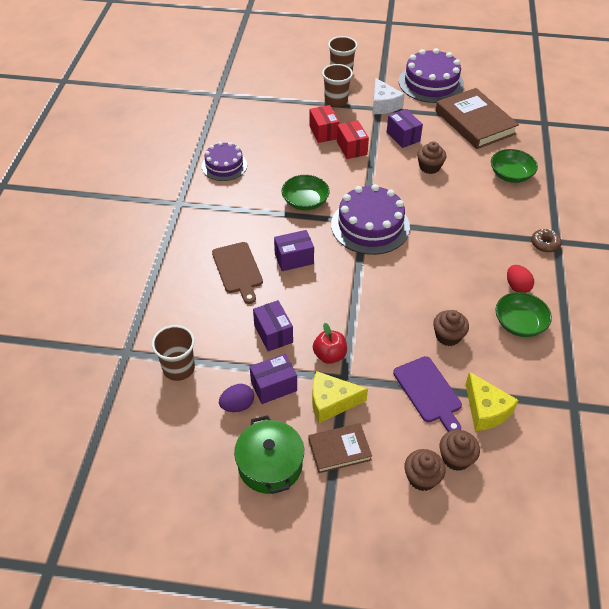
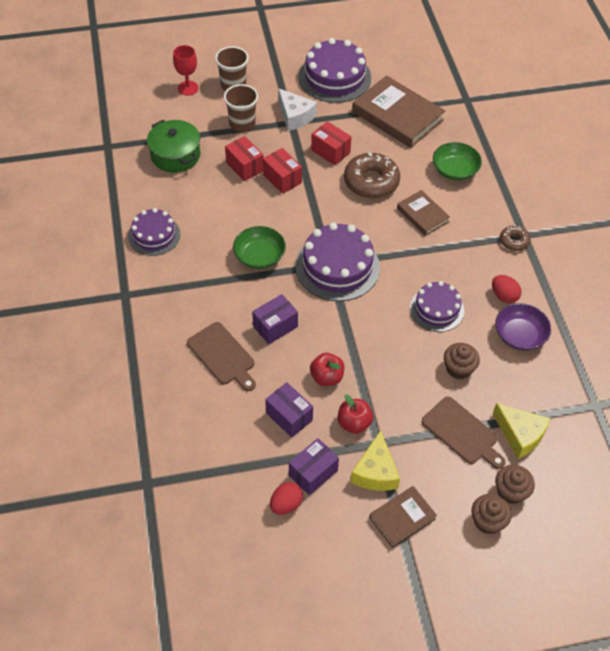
camera: 20 degrees left, 5 degrees up
(178, 368) = (209, 483): brown cup -> none
(237, 405) = (286, 504): purple egg -> red egg
(270, 465) = (343, 555): green pot -> green pot (175, 155)
(302, 67) = (188, 88): none -> red goblet
(321, 311) = (326, 377): none -> red apple
(331, 402) = (375, 472): yellow cheese -> yellow cheese turned 60 degrees counterclockwise
(403, 136) = (330, 151): purple box -> red box
(428, 392) = (462, 433): purple cutting board -> brown cutting board
(429, 167) = (371, 182): brown cupcake -> brown donut
(447, 281) = (437, 309): none -> purple cake
(466, 203) = (422, 215): none -> brown book
(519, 324) = (519, 335): green bowl -> purple bowl

